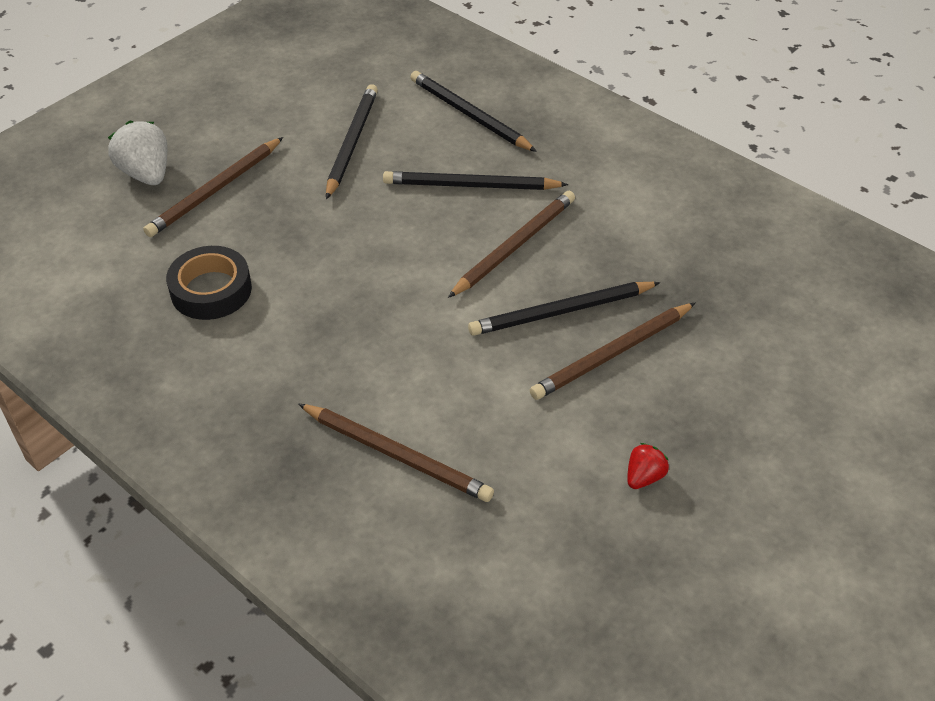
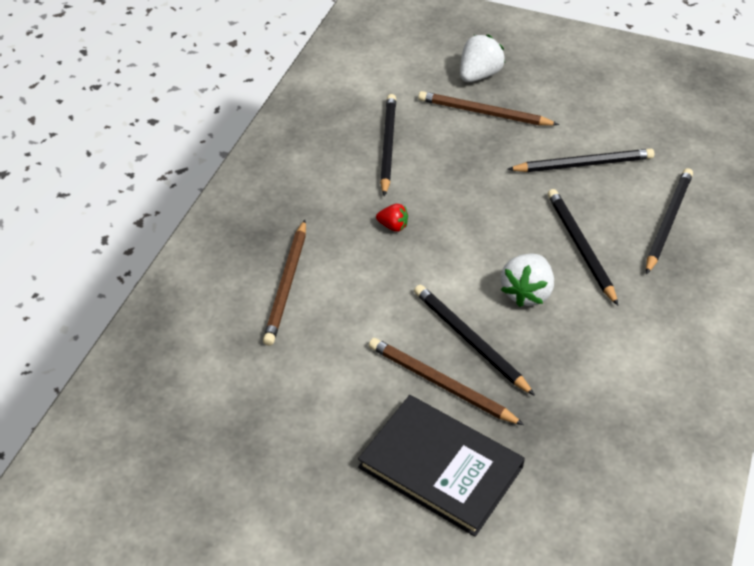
camera: 70 degrees right, 0 degrees up
(211, 290) = (387, 145): black tape -> black pencil
(514, 246) = (526, 292): brown pencil -> white strawberry
(644, 477) = (325, 432): red strawberry -> red strawberry (393, 226)
(723, 388) = (440, 467): none -> black book

